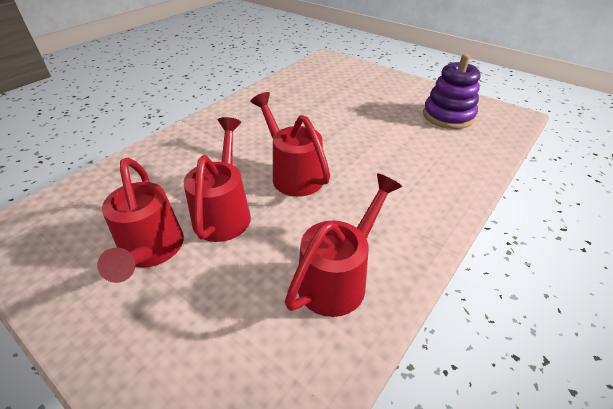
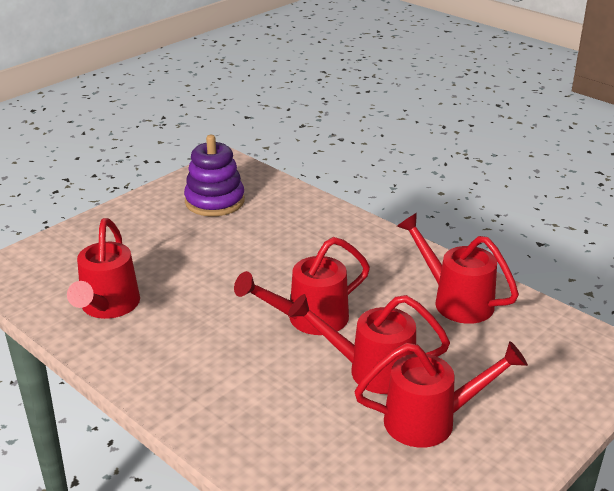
camera: 85 degrees left, 10 degrees down
(298, 92) = (108, 307): none -> red watering can

